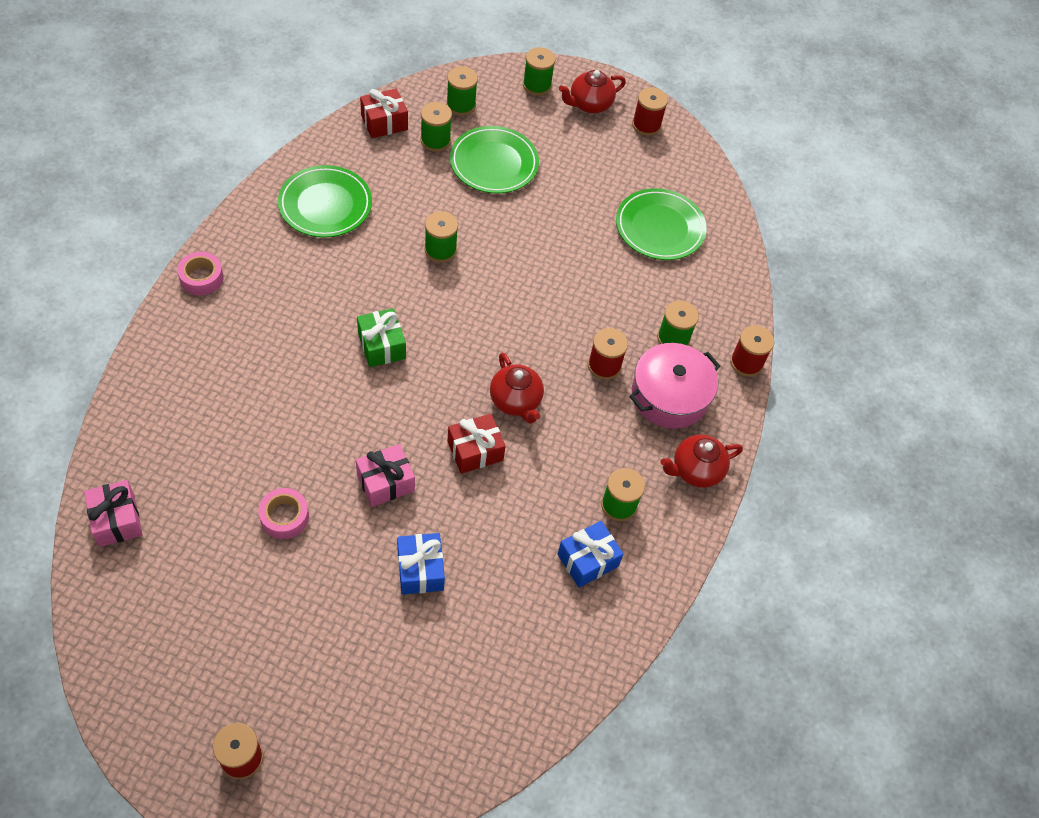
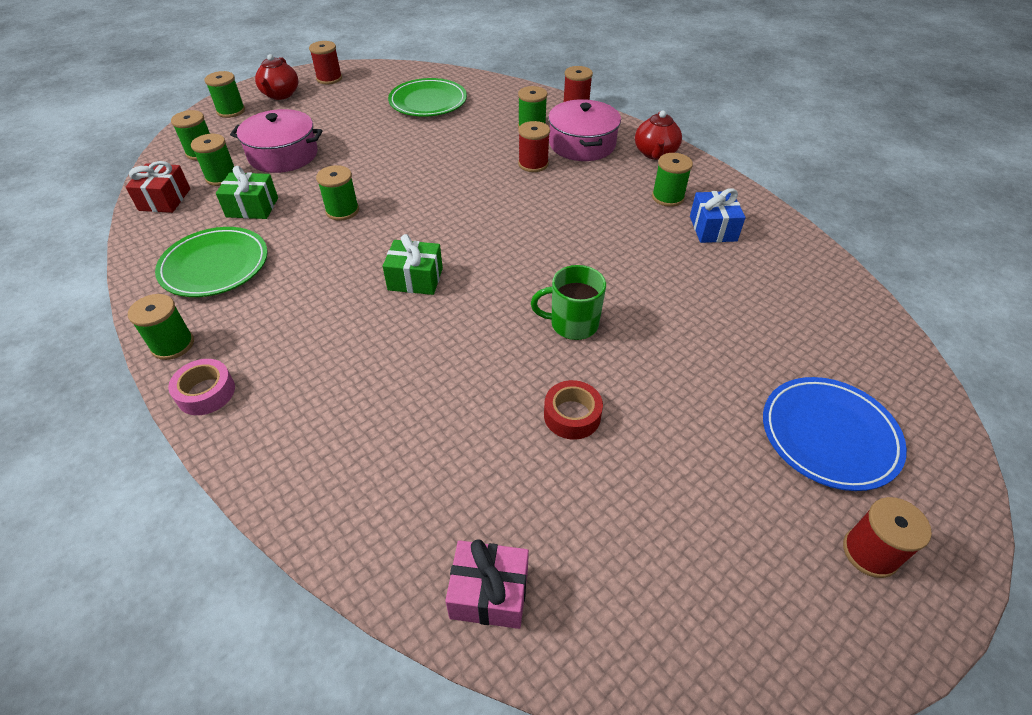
camera: 55 degrees left, 10 degrees down
(234, 231) = (173, 345): none -> green spool
(284, 517) = (572, 415): pink tape -> red tape
(347, 713) = (829, 435): none -> blue plate
(385, 482) = (572, 324): pink gift -> green mug
(408, 185) = (252, 207): none -> green gift
(420, 570) = (681, 330): blue gift -> none
(475, 451) = (571, 256): red gift -> none
(494, 163) = (283, 155): green plate -> pink pot
(516, 401) = (535, 218): red teapot -> none

